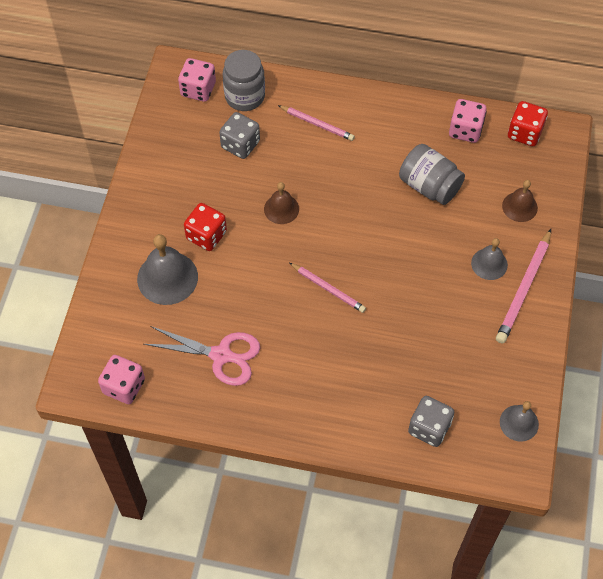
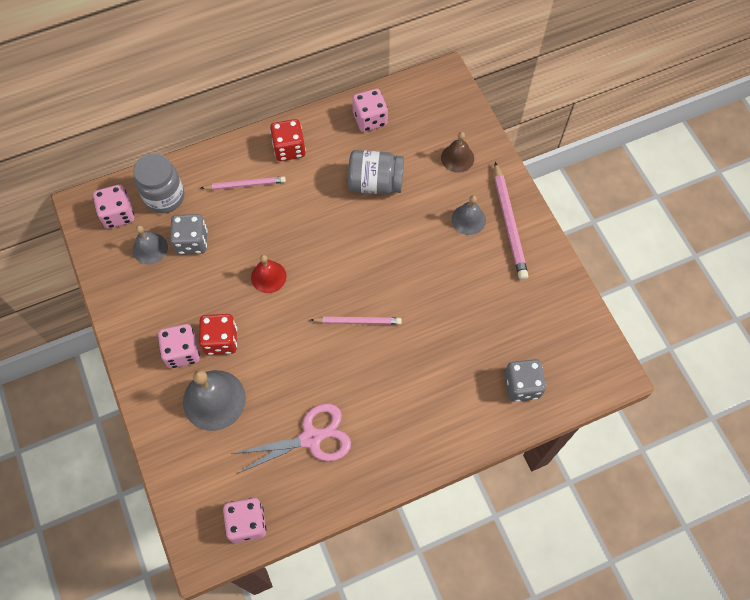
camera: 35 degrees left, 5 degrees up
(170, 226) = (182, 352): none -> pink dice
(281, 209) = (268, 277): brown bell -> red bell
(519, 423) = (584, 335): grey bell -> grey bell (150, 248)
(524, 133) = (417, 95): red dice -> red dice (289, 149)

